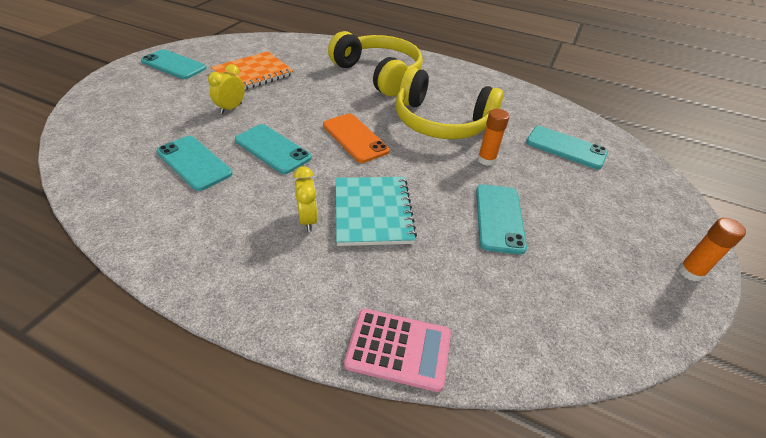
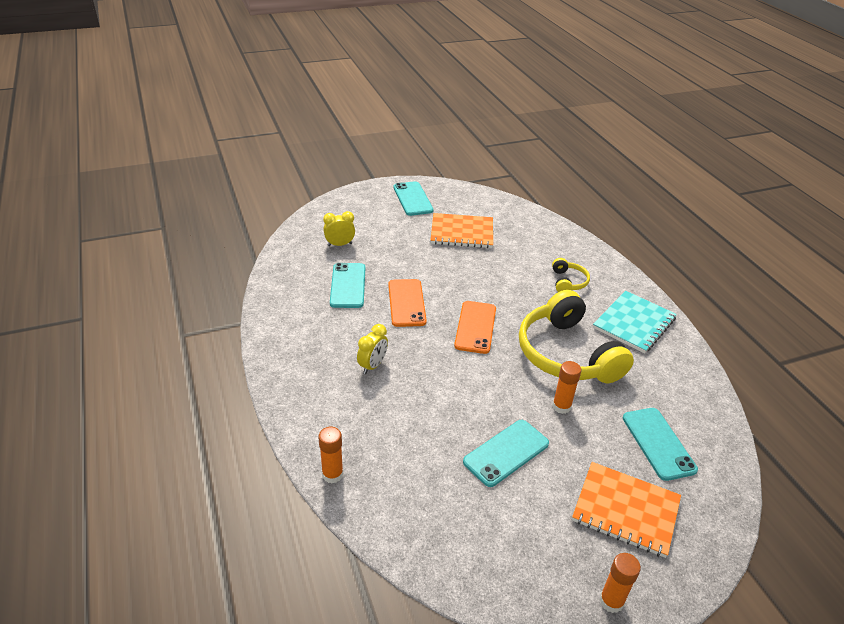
camera: 45 degrees right, 5 degrees down
(231, 108) = (413, 255): yellow clock -> yellow clock (340, 244)
(273, 149) = (407, 303): turquoise phone -> orange phone
(373, 212) = (419, 388): turquoise notebook -> turquoise notebook (634, 323)
(378, 74) = (568, 282): yellow headphones -> yellow headphones, size x0.45
(398, 349) = (332, 474): pink calculator -> orange glue stick
(611, 203) = (625, 510): none -> orange notebook

